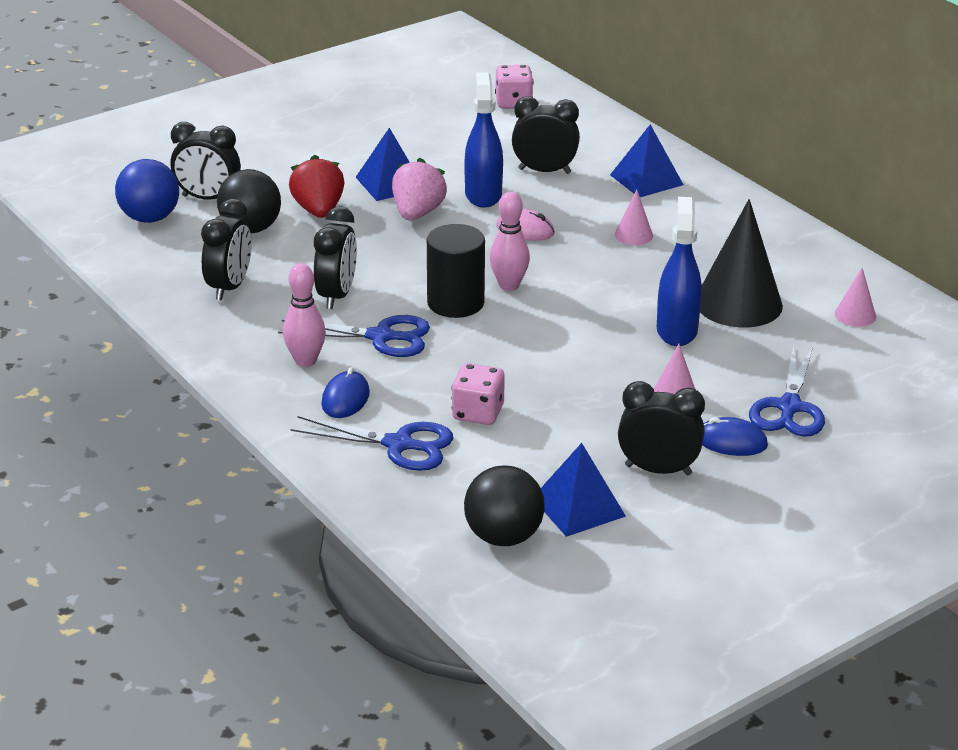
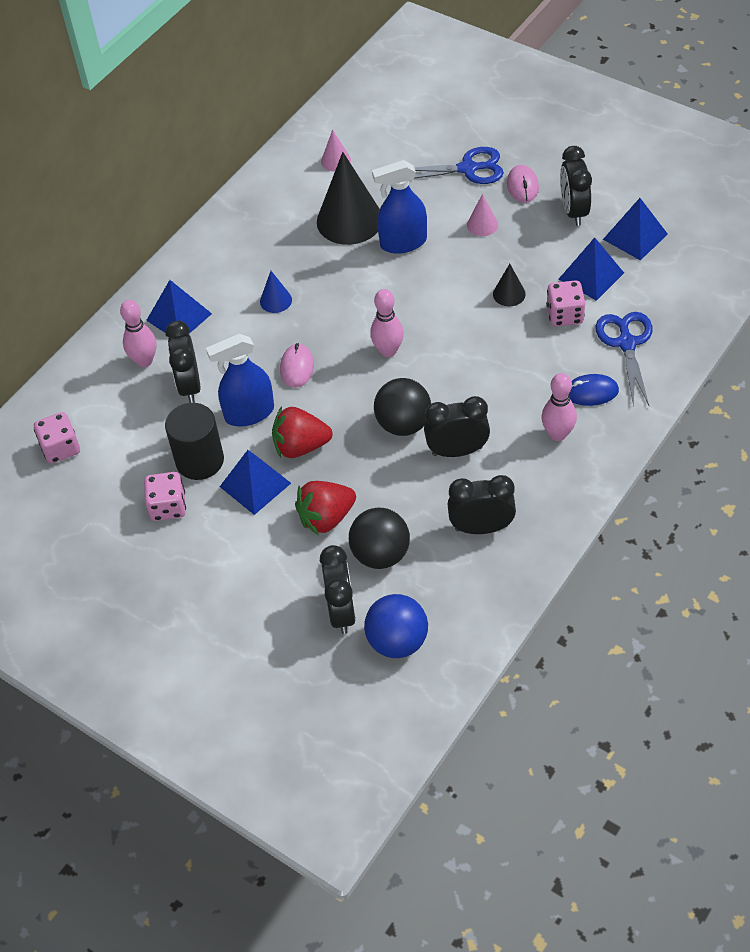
camera: 105 degrees left, 20 degrees up
(381, 337) = (501, 401): blue scissors -> none
(401, 140) = (168, 507): none -> pink dice
(417, 213) = (301, 446): pink strawberry -> red strawberry
(455, 303) = (429, 374): black cylinder -> black cylinder (200, 460)
(503, 537) = (687, 261): black ball -> black ball (403, 424)
(530, 451) = (591, 276): none -> blue pyramid
(541, 382) = (509, 294): none -> black cone
(596, 154) = (144, 361): none -> pink bowling pin
(633, 235) = (275, 300): pink cone -> blue cone
(731, 442) = (522, 186): blue mouse -> pink mouse

